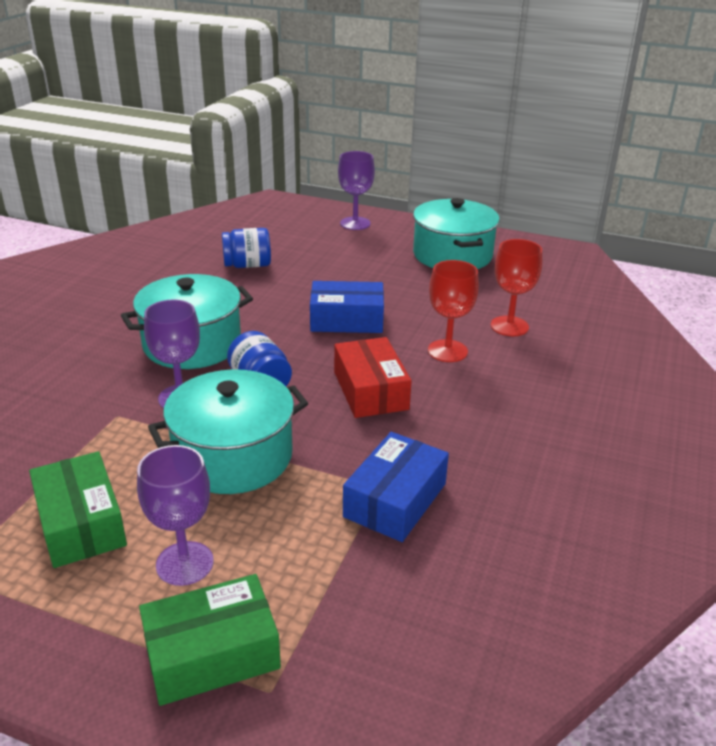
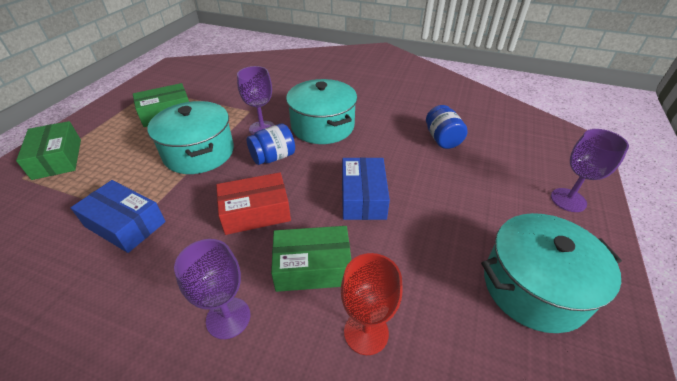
camera: 90 degrees right, 10 degrees up
(184, 563) = (121, 145): purple goblet -> purple goblet (228, 318)
(447, 351) = (312, 267): red goblet -> green box

